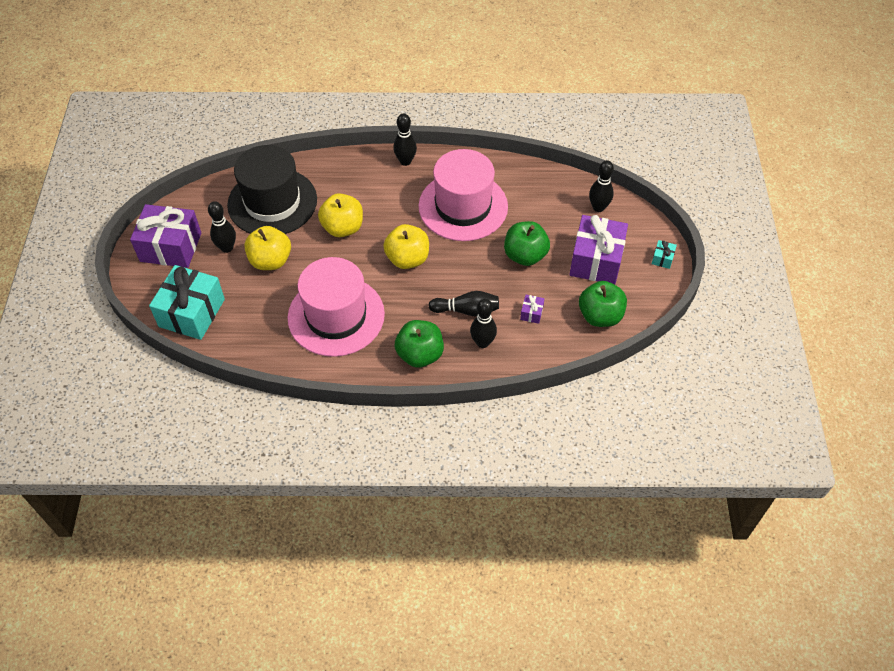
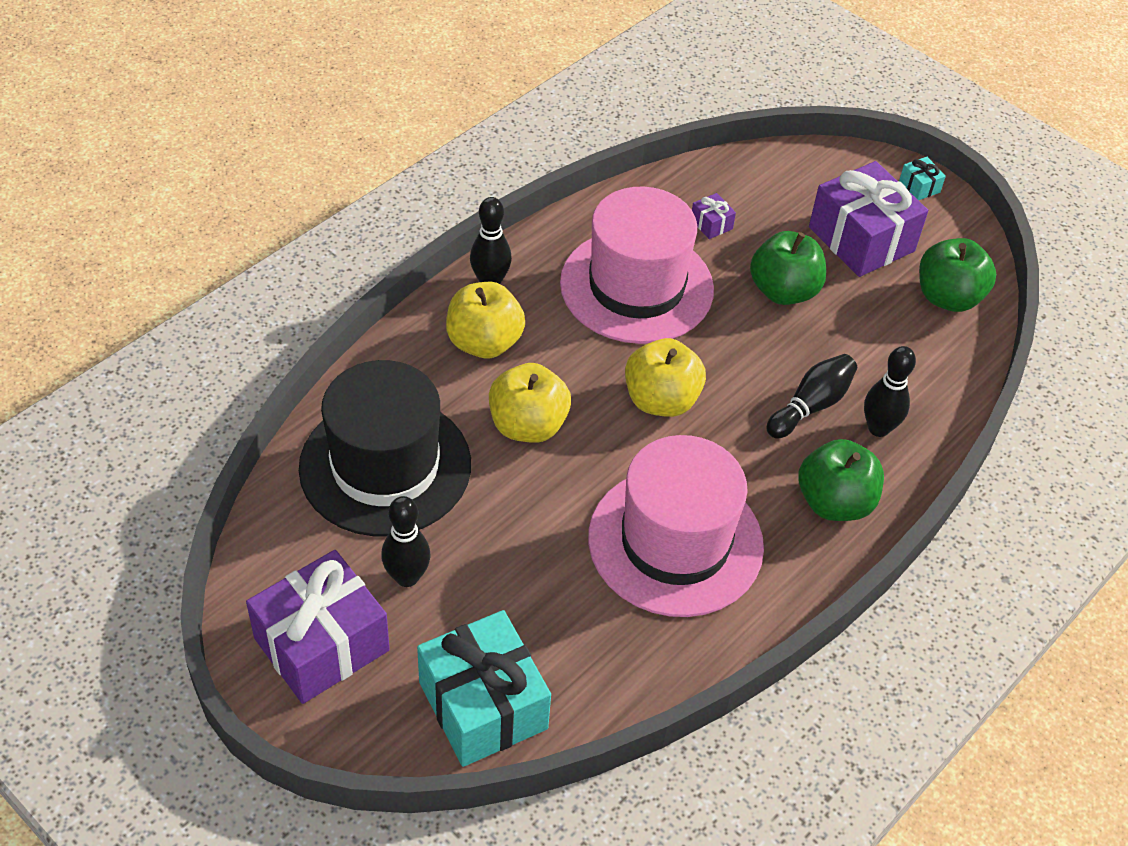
camera: 50 degrees left, 5 degrees down
(270, 261) = (493, 544): yellow apple -> yellow apple (484, 342)
(531, 313) = (880, 351): purple gift -> purple gift (711, 224)
(598, 207) = (783, 177): black bowling pin -> none

